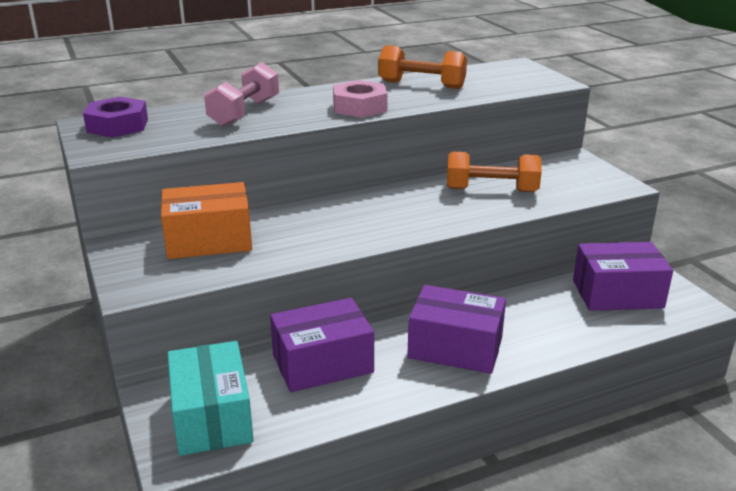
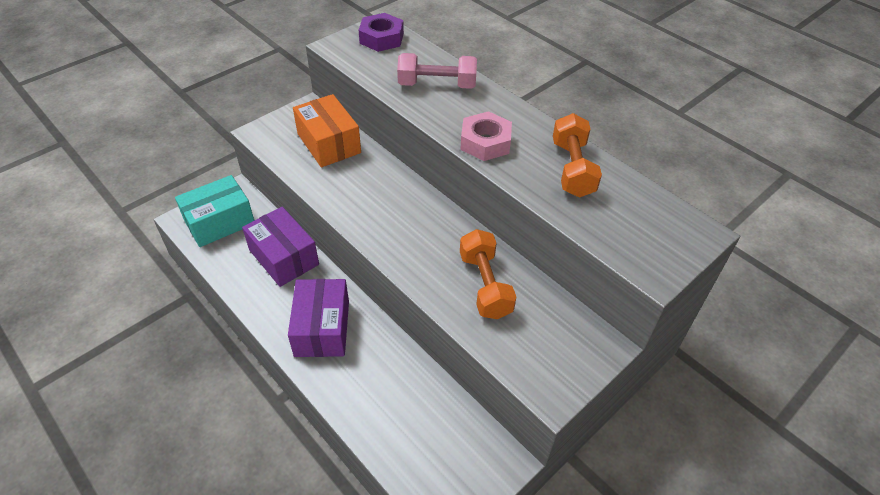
camera: 70 degrees right, 20 degrees up
(617, 294) = (444, 439): purple box -> none

